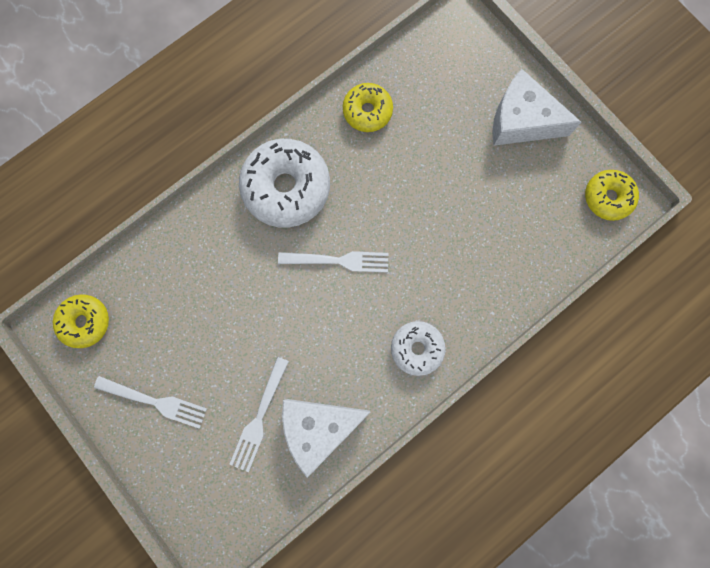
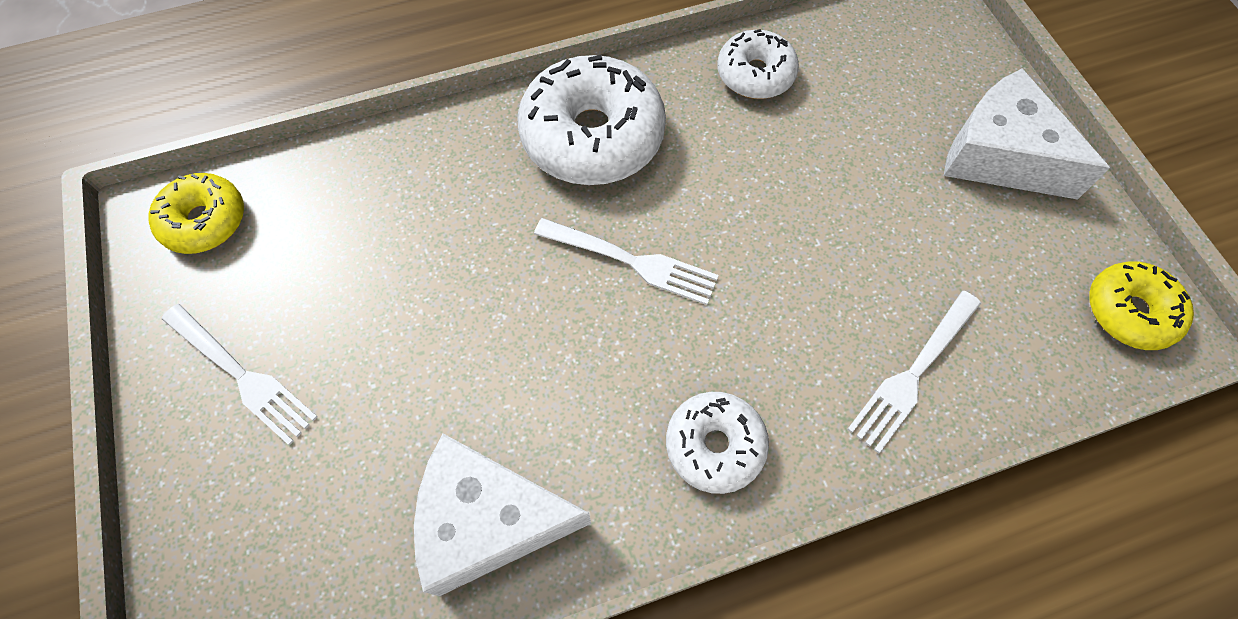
camera: 20 degrees right, 15 degrees down
(259, 418) = (395, 464): white fork -> white fork (913, 373)
(367, 111) = (755, 74): yellow donut -> white donut

